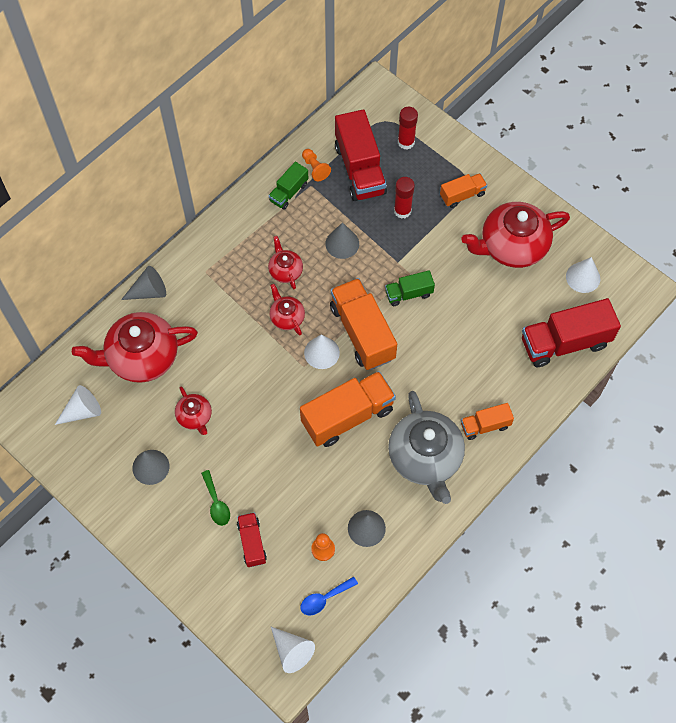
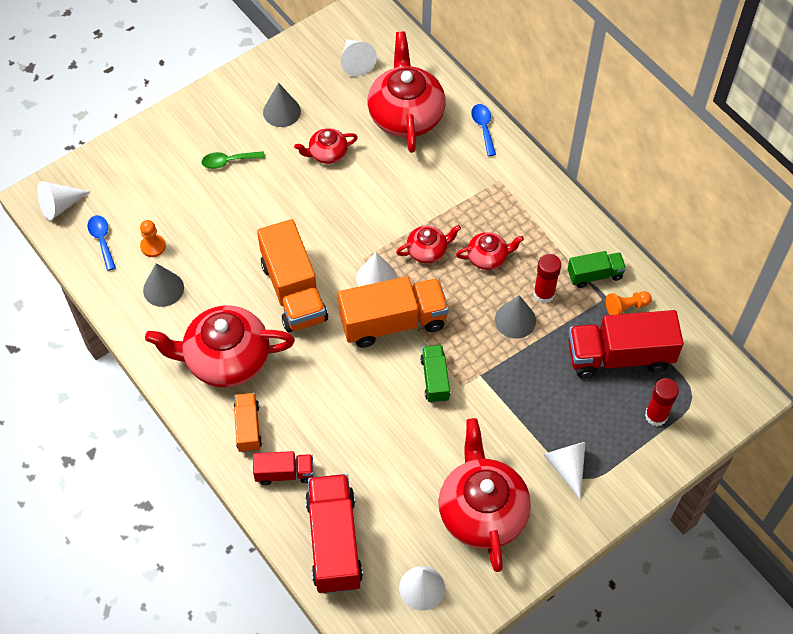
camera: 100 degrees right, 5 degrees down
(149, 291) = (483, 128): grey cone -> blue spoon
(252, 543) = (178, 186): red truck -> red truck (284, 473)
(289, 192) = (595, 275): green truck -> green truck turned 120 degrees clockwise
(402, 211) = (552, 393): red glue stick -> red glue stick (544, 294)
(425, 458) = (226, 359): grey teapot -> red teapot
(462, 195) = (566, 467): orange truck -> white cone

